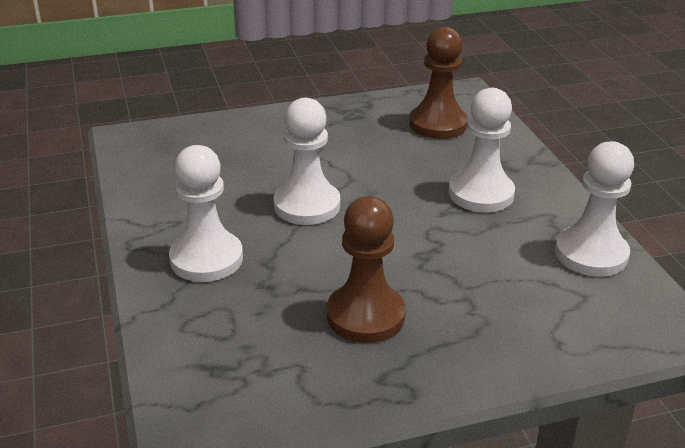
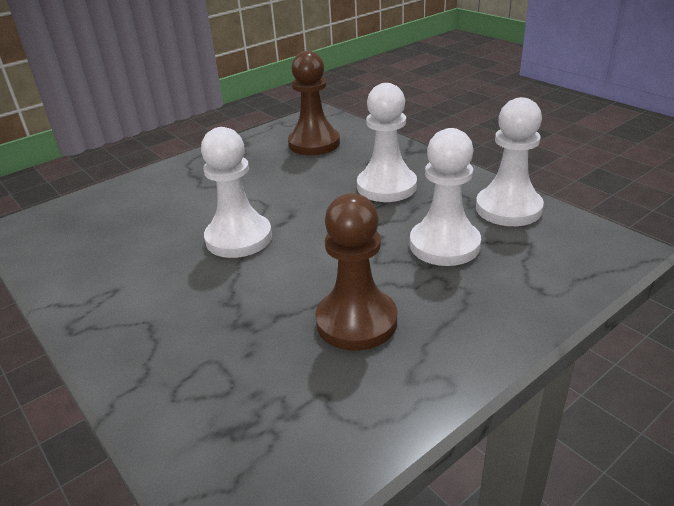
camera: 20 degrees left, 0 degrees up
(206, 259) = (164, 317): white pawn -> white pawn (444, 245)

